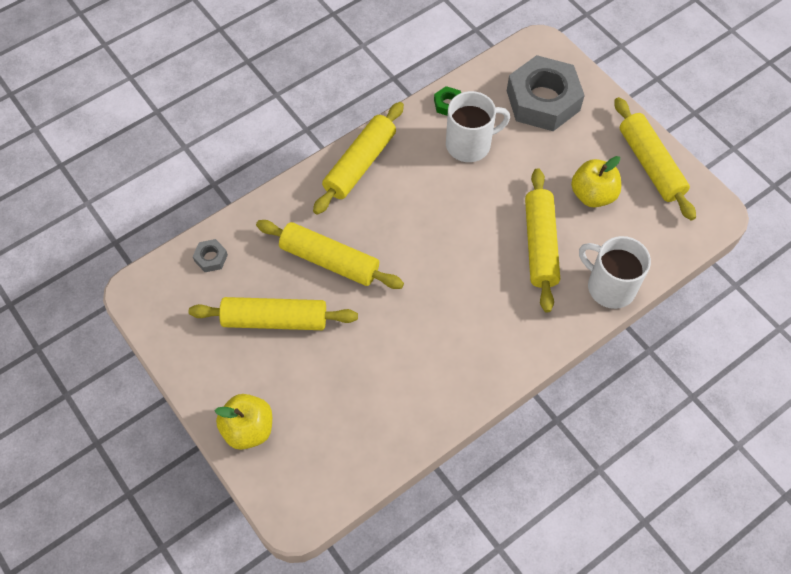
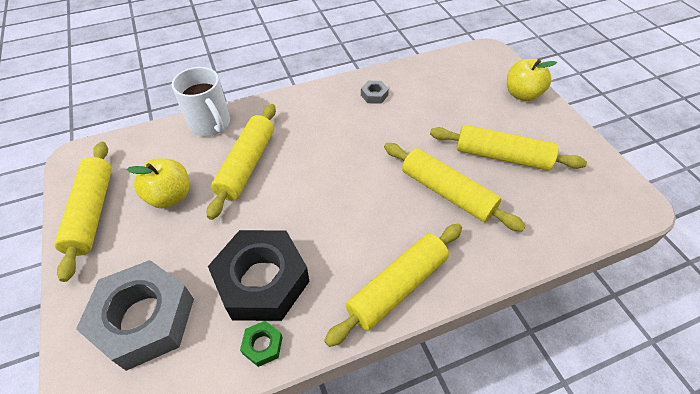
camera: 165 degrees left, 10 degrees down
(211, 258) = (568, 220): grey nut -> grey nut (374, 95)
(470, 144) = (262, 281): white mug -> black nut

